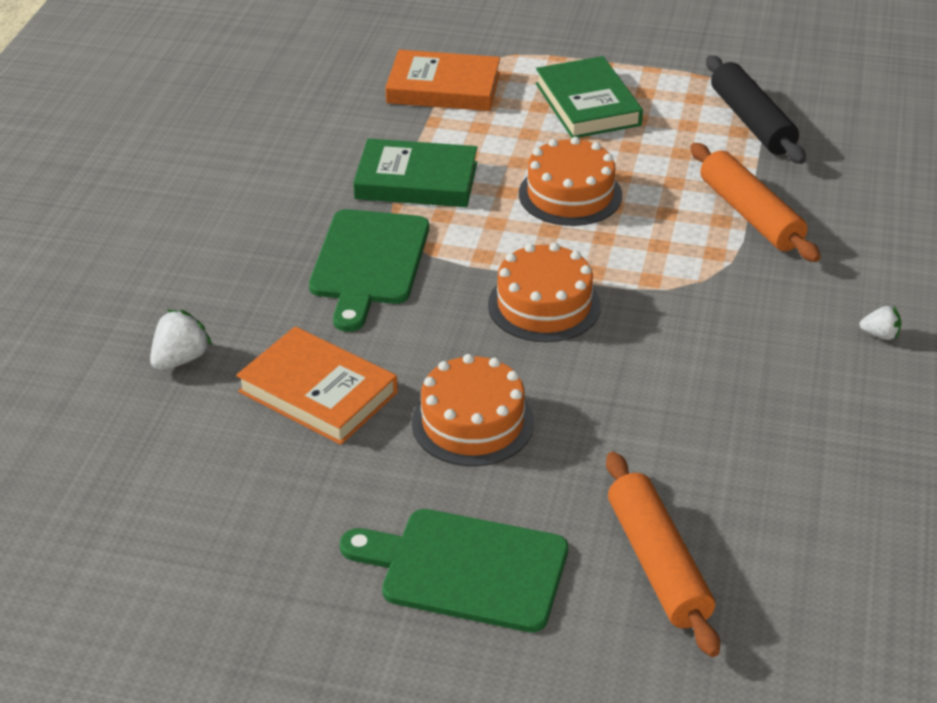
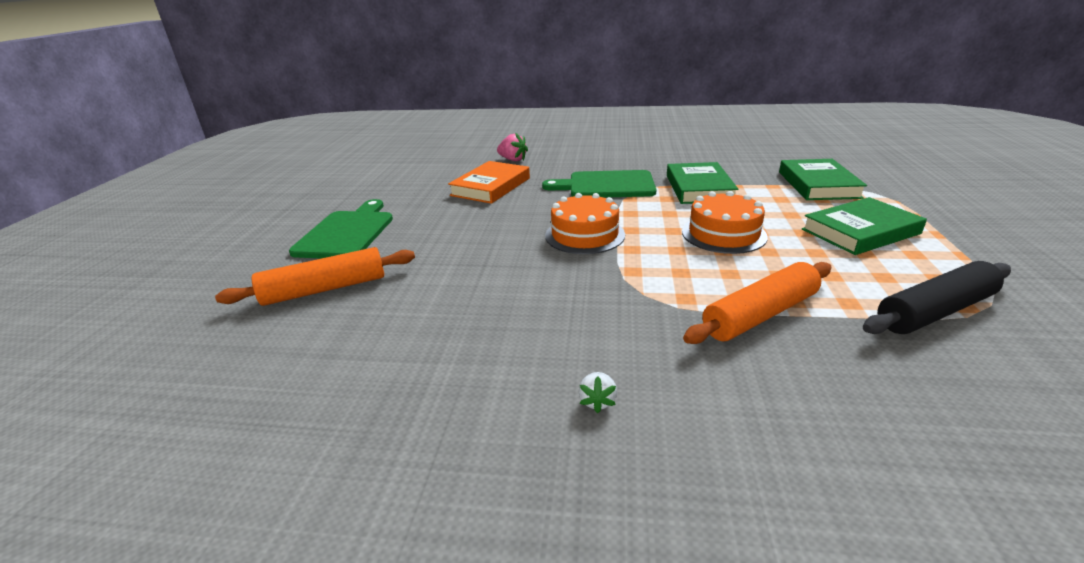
camera: 85 degrees right, 10 degrees down
(181, 359) = (513, 160): white strawberry -> pink strawberry
(443, 88) = (818, 184): orange book -> green book
(472, 422) = (465, 224): orange cake -> none

